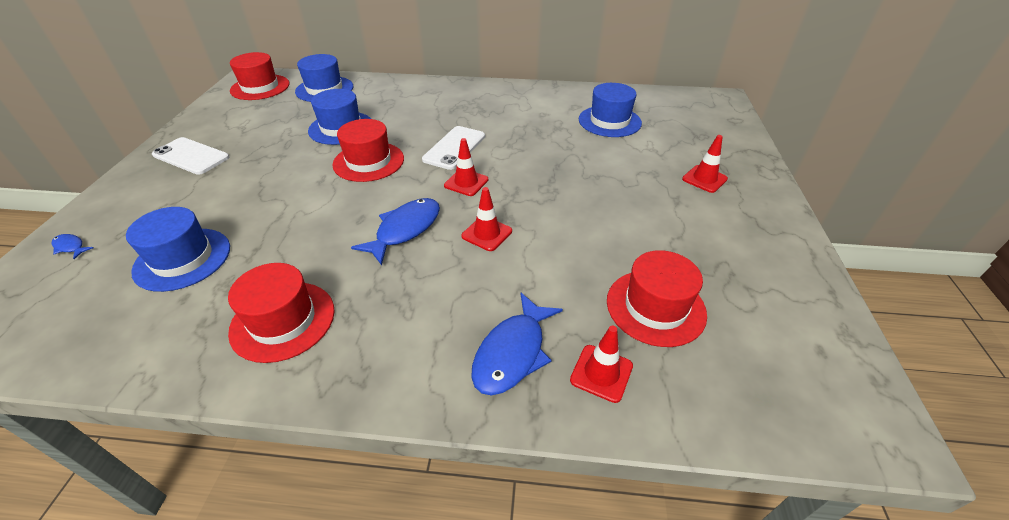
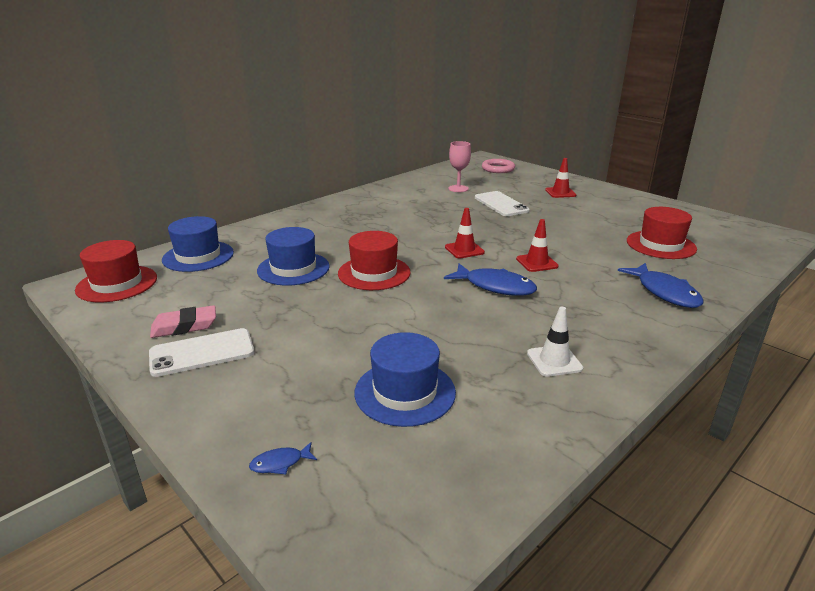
camera: 50 degrees left, 15 degrees down
(221, 134) = (184, 326): none -> pink eraser
(283, 320) = (554, 361): red hat -> white traffic cone
(405, 230) = (495, 286): blue fish -> blue fish turned 135 degrees clockwise
(454, 148) = (409, 239): white phone -> white phone (501, 204)
(601, 373) = (701, 275): red traffic cone -> none
(609, 121) = (458, 188): blue hat -> pink goblet
(705, 118) = (498, 169): none -> pink ring

